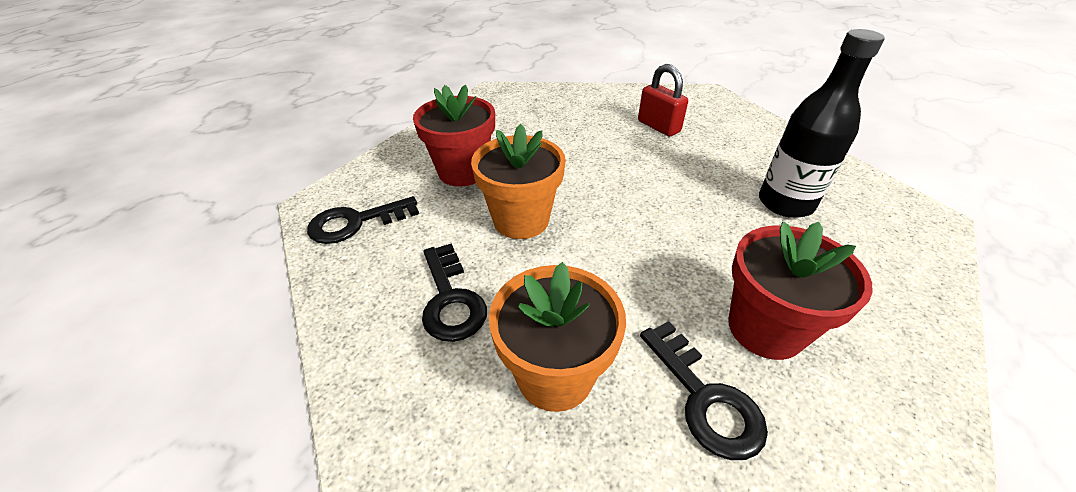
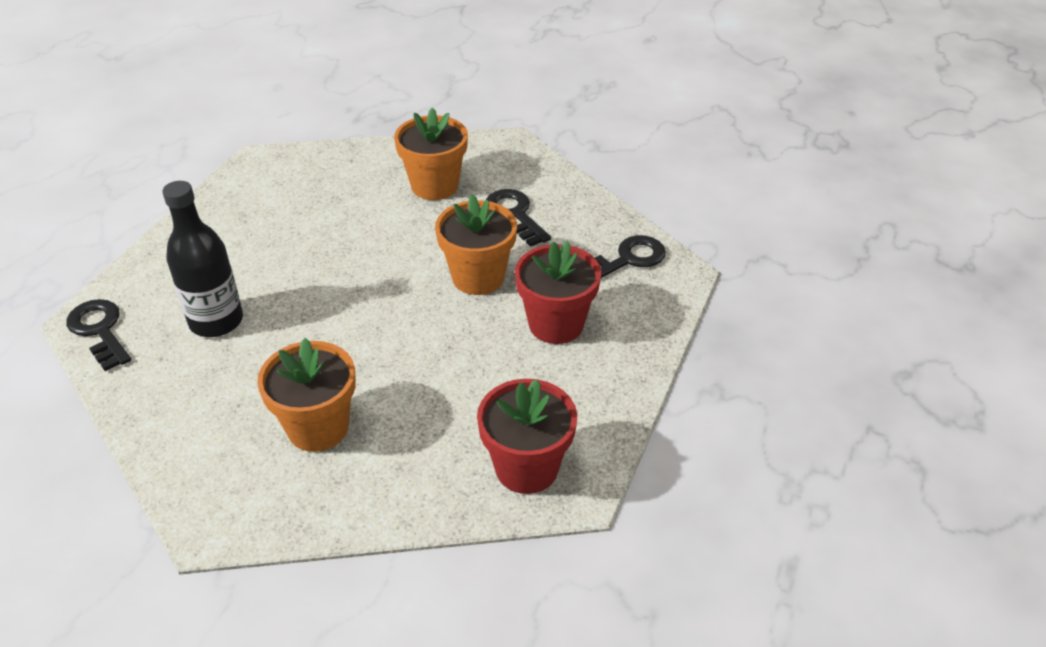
camera: 170 degrees right, 0 degrees up
(658, 126) = (318, 427): red padlock -> orange flower pot
(704, 398) = (347, 185): black key -> black key (100, 330)
(765, 328) = (293, 220): red flower pot -> red flower pot (526, 468)

